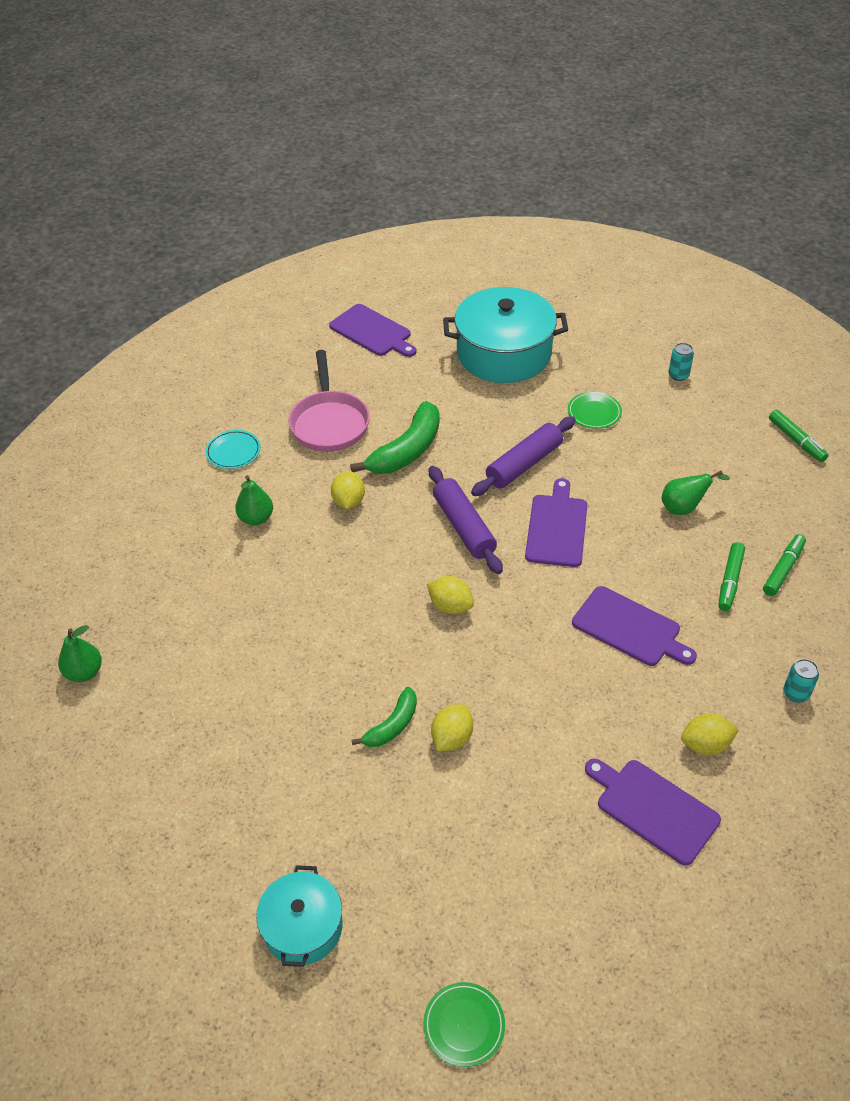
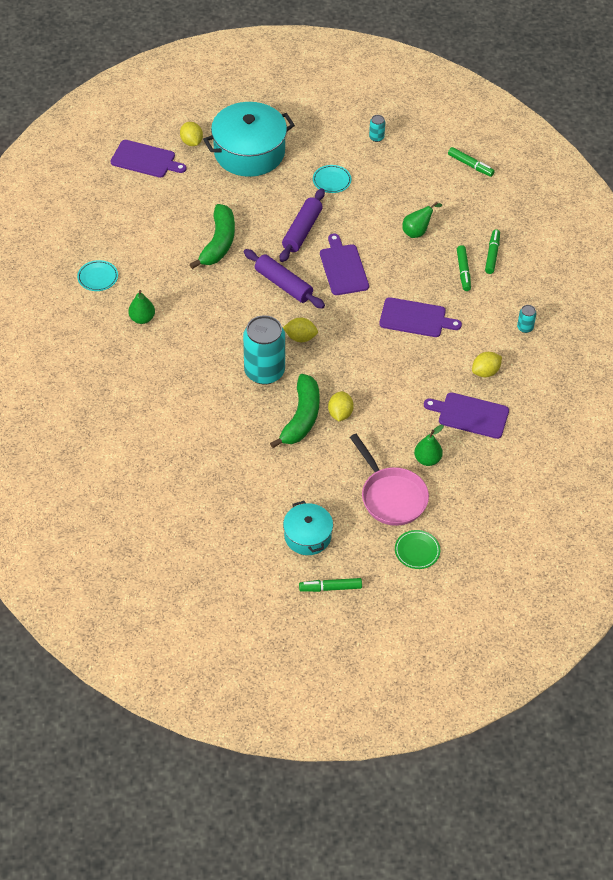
camera: 25 degrees left, 5 degrees up
(84, 672) = (91, 447): green pear -> green pear (427, 459)
(290, 1039) = (330, 588): none -> green marker
(329, 423) = (153, 238): pink pan -> pink pan (391, 496)
(348, 501) = (198, 289): yellow lemon -> yellow lemon (191, 142)
(375, 639) = (264, 371): none -> turquoise can
(392, 725) = (301, 417): green banana -> green banana, size x1.73
(594, 412) = (332, 180): green plate -> turquoise plate

